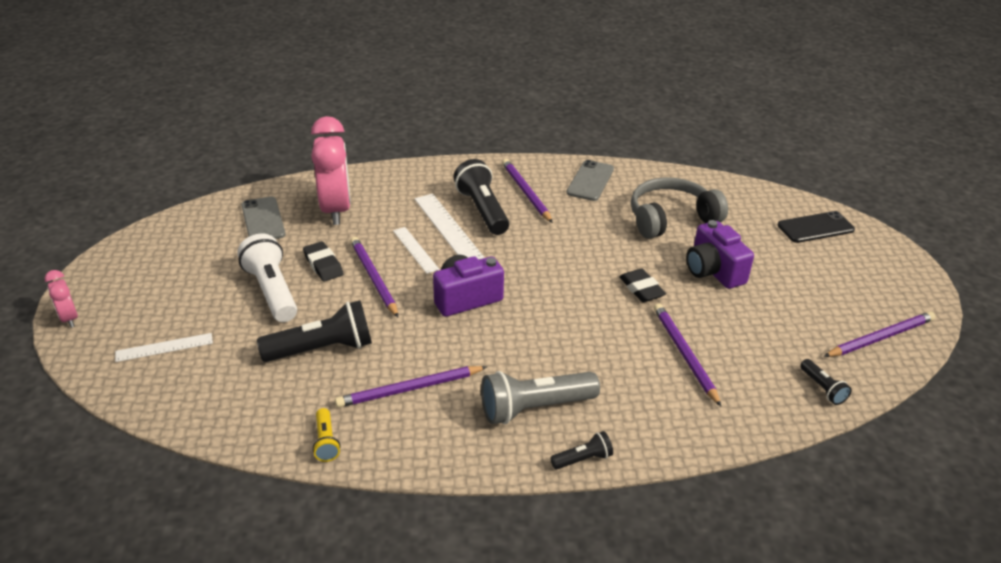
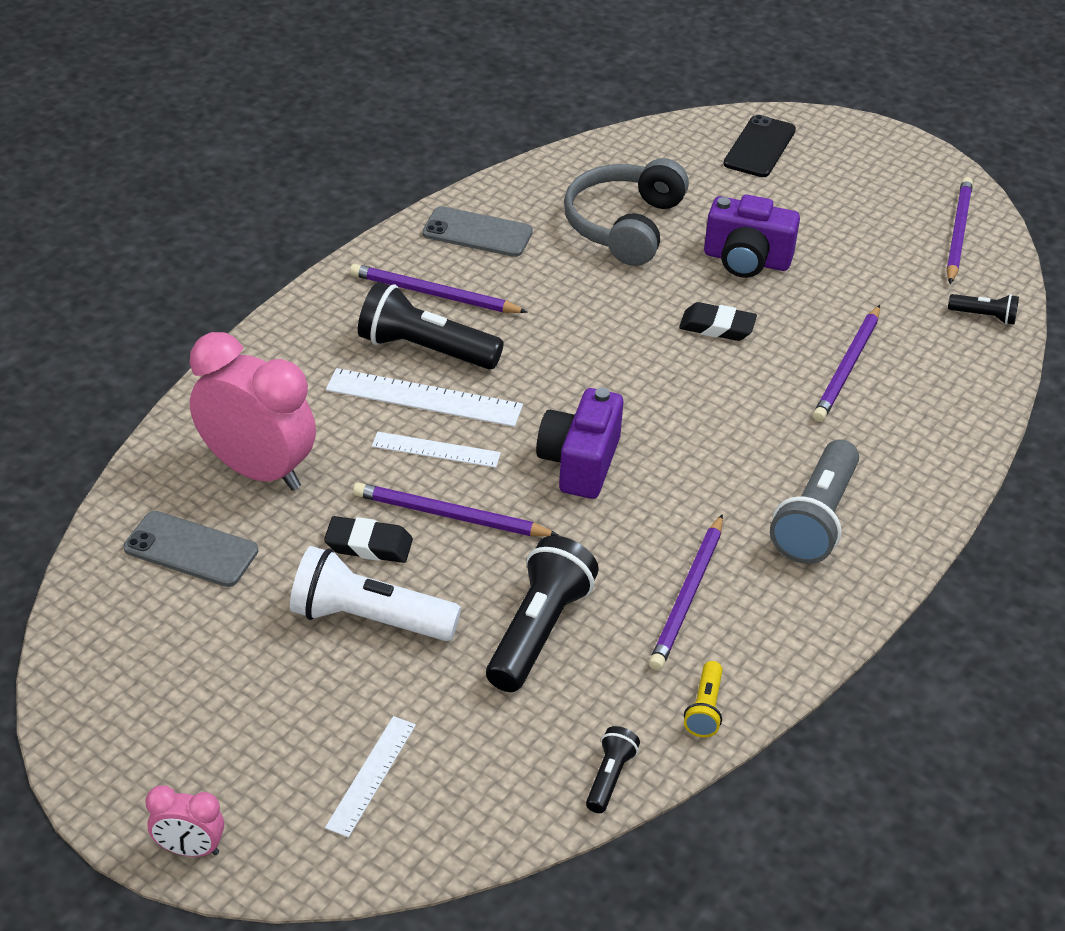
camera: 50 degrees left, 5 degrees up
(326, 442) = (704, 709): yellow flashlight -> yellow flashlight turned 75 degrees clockwise
(583, 459) = (920, 531): black flashlight -> black flashlight (610, 777)
(590, 181) = (477, 233): grey phone -> grey phone turned 45 degrees counterclockwise
(684, 354) = (847, 367): purple pencil -> purple pencil turned 90 degrees counterclockwise

